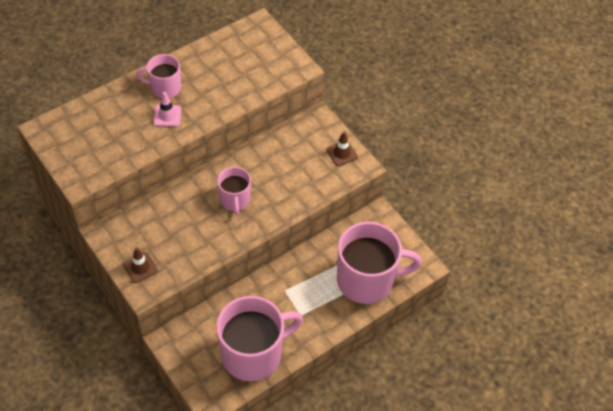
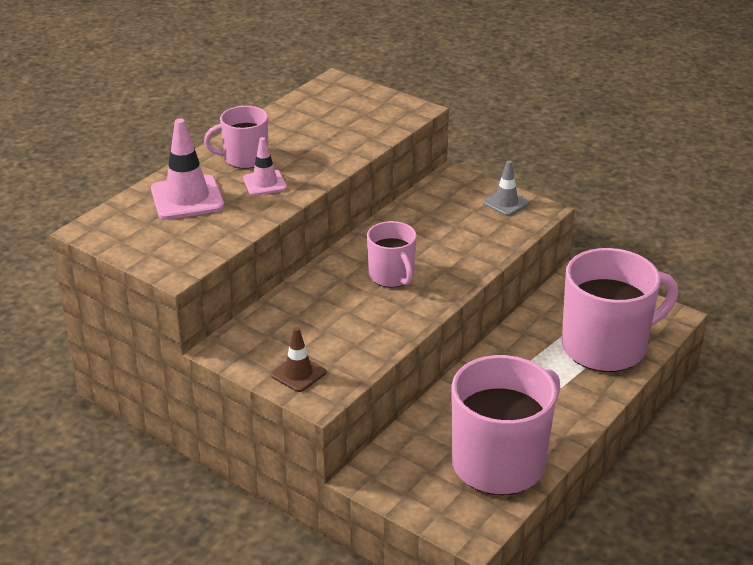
camera: 15 degrees left, 20 degrees down
(112, 116) = (187, 198): none -> pink traffic cone
(342, 153) = (506, 203): brown traffic cone -> grey traffic cone

